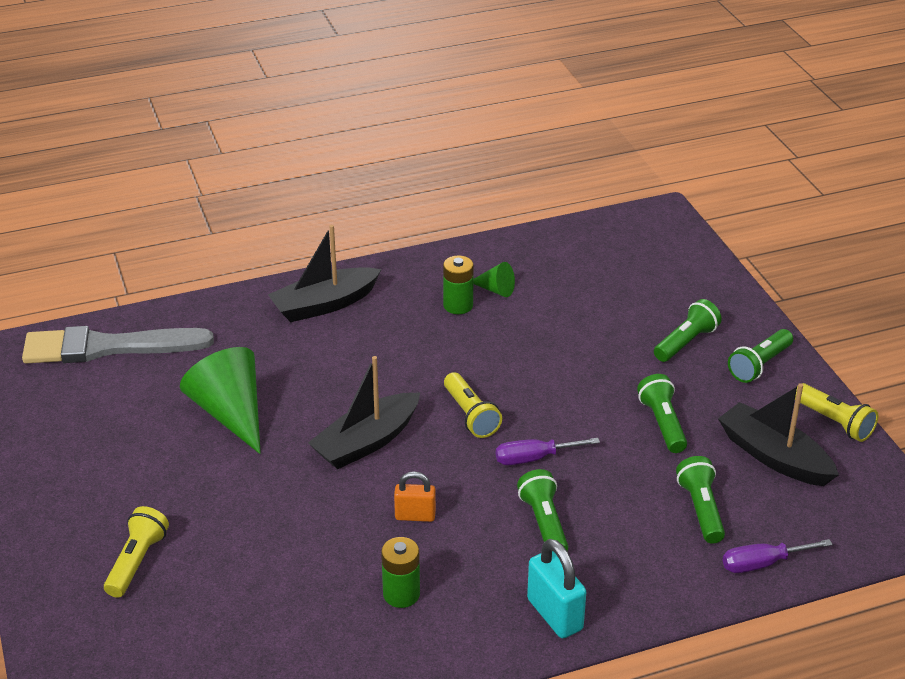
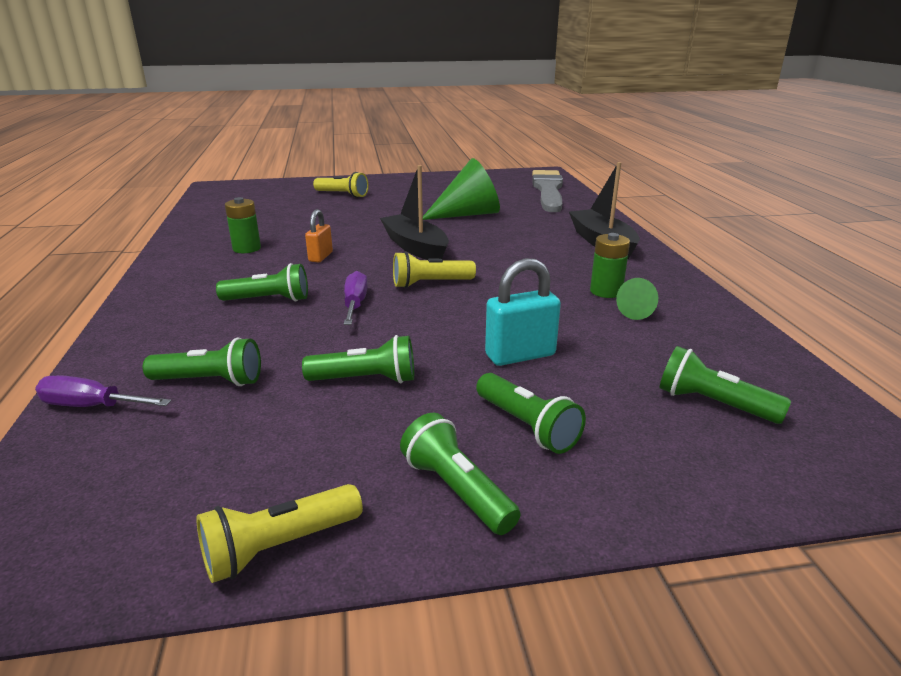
camera: 100 degrees right, 10 degrees down
(555, 614) = (165, 293): turquoise padlock -> turquoise padlock (520, 355)
(626, 268) = (713, 404): none -> green flashlight
(762, 564) = (92, 406): purple screwdriver -> purple screwdriver turned 75 degrees counterclockwise
(774, 456) = (250, 457): black boat -> none

